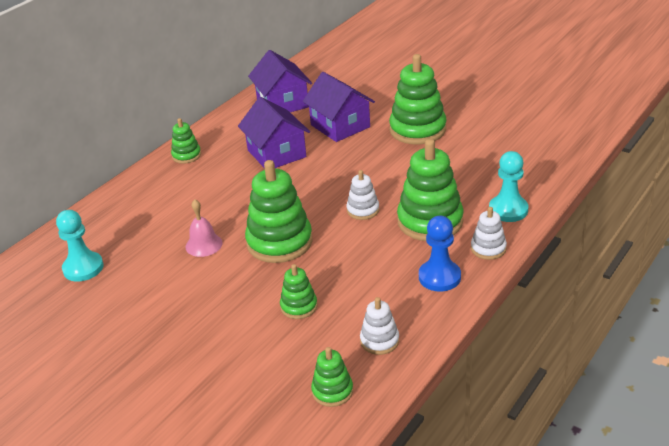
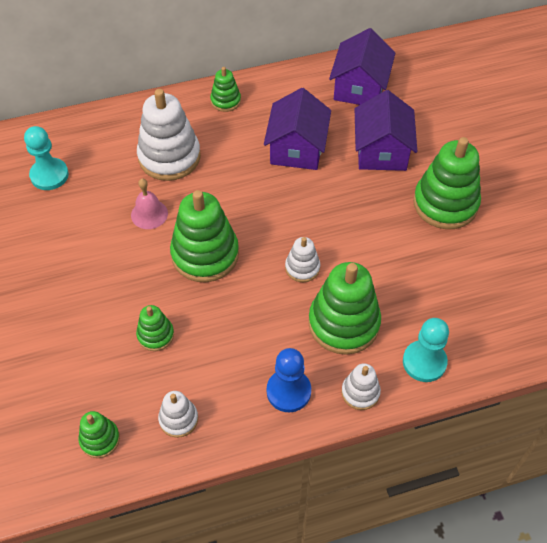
camera: 35 degrees right, 20 degrees up
(179, 206) = (169, 157): none -> white stacking toy

